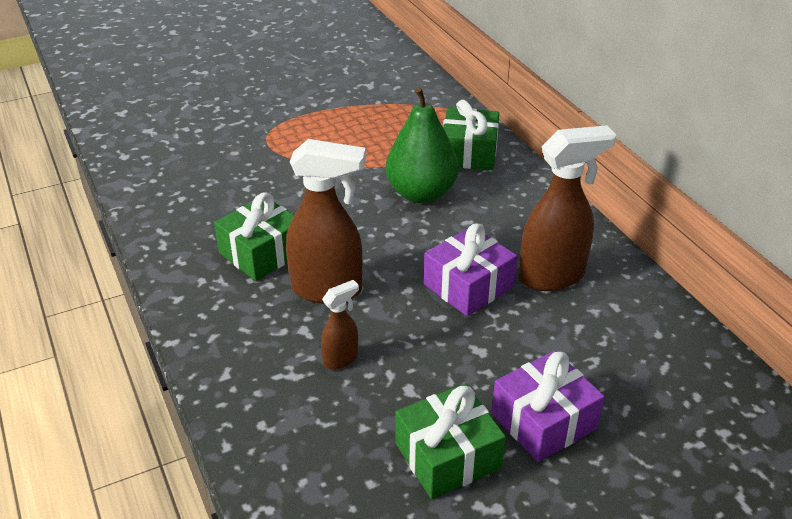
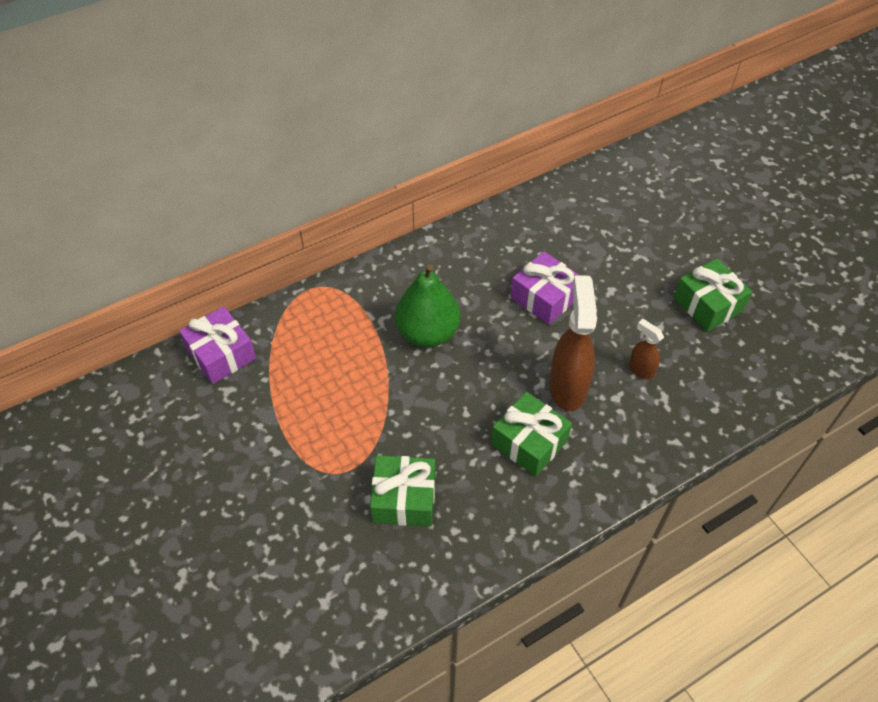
camera: 95 degrees left, 15 degrees up
(469, 153) = (361, 301): green gift -> green gift (404, 499)
(543, 421) = (664, 258): purple gift -> purple gift (221, 354)
(552, 276) = (524, 249): brown spray bottle -> none

